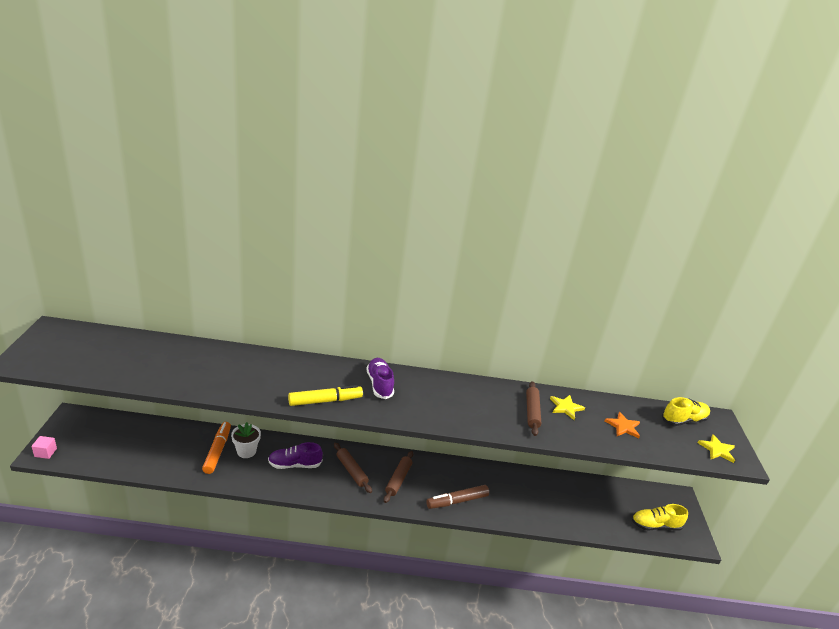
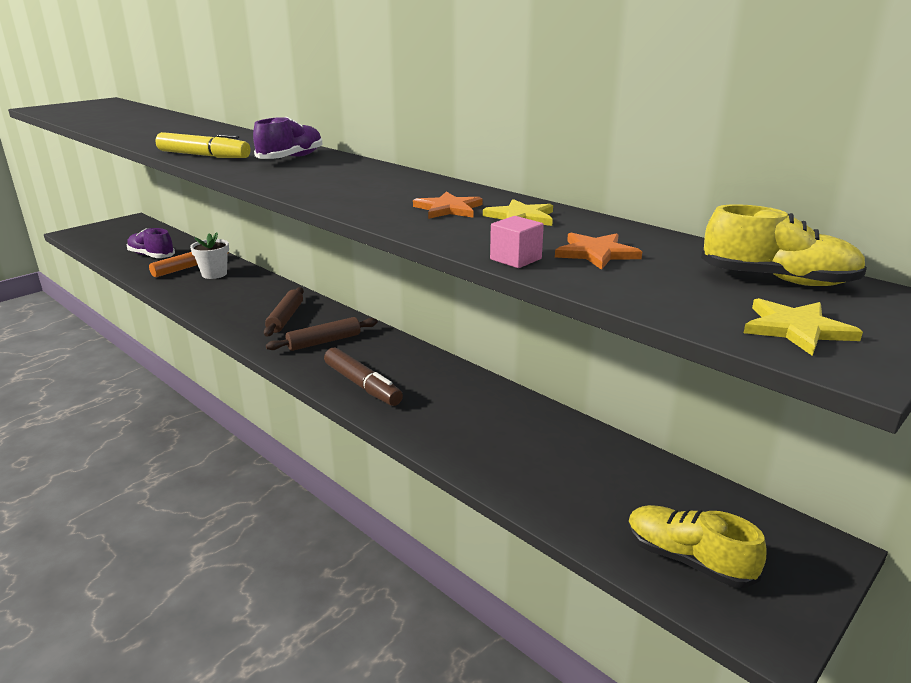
camera: 45 degrees right, 5 degrees down
(45, 452) = (76, 233): pink cube -> pink cube (515, 259)
(295, 464) = (239, 295): purple shoe -> purple shoe (152, 256)
(457, 501) = (362, 385): brown marker -> brown marker turned 150 degrees counterclockwise
(532, 412) = (448, 209): brown rolling pin -> orange star

